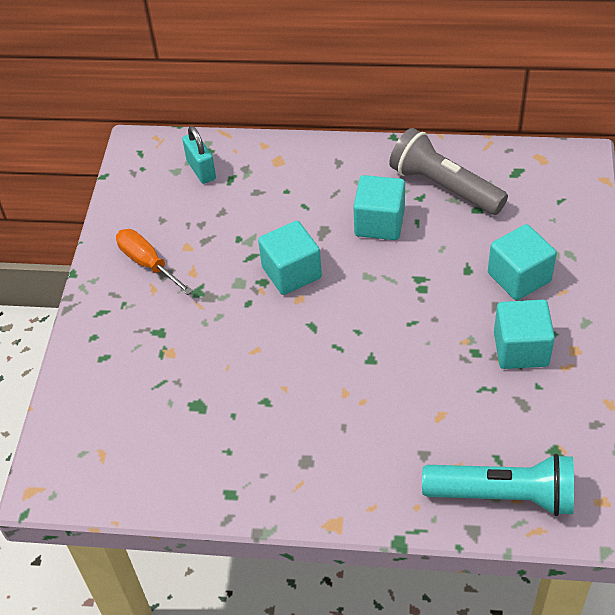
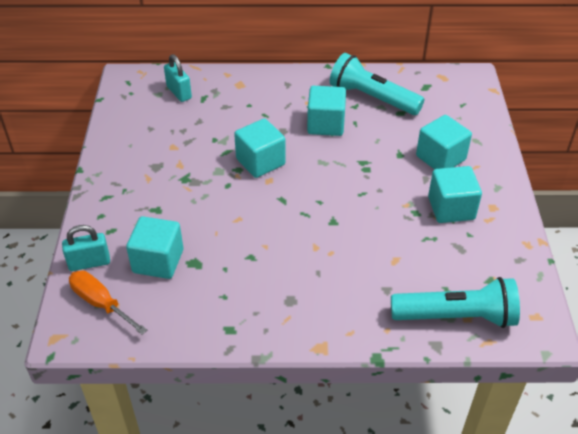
camera: 10 degrees left, 5 degrees down
(76, 398) = (89, 263): none -> turquoise padlock
(147, 263) = (141, 159): orange screwdriver -> orange screwdriver (101, 303)
(155, 401) = (158, 261): none -> turquoise cube
(444, 187) = (372, 98): grey flashlight -> turquoise flashlight

